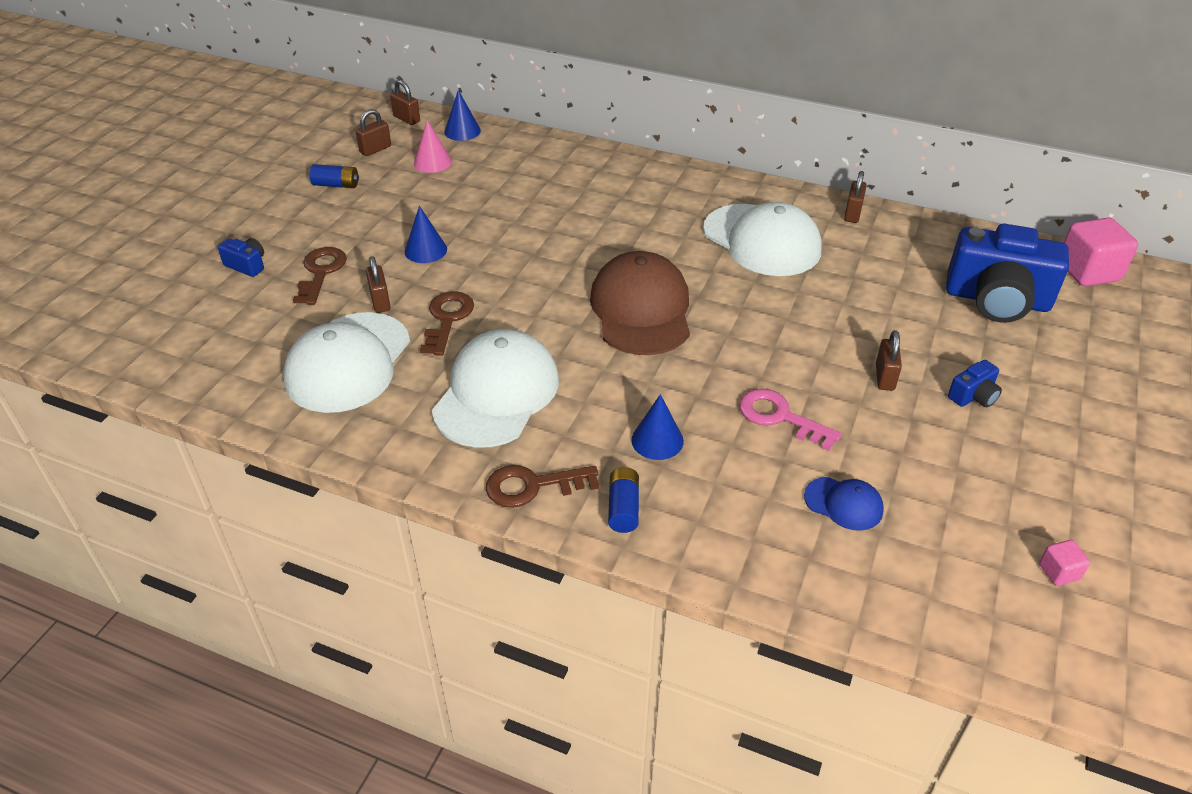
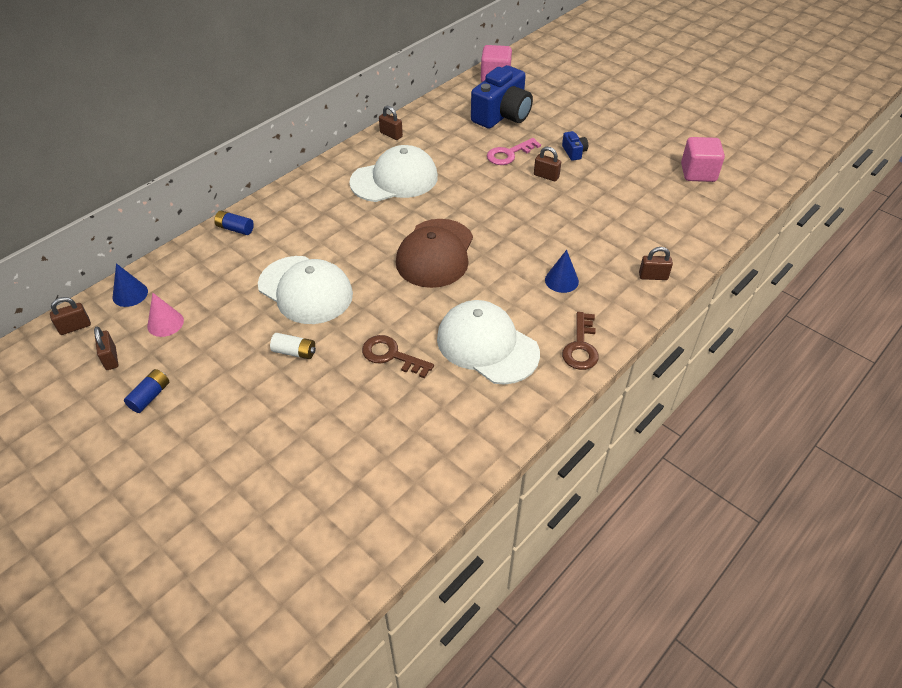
camera: 70 degrees left, 5 degrees up
(247, 265) = (237, 481): blue camera -> none
(321, 272) = (282, 426): brown key -> none
(348, 362) = (413, 425): white cap -> white cap (305, 290)
(380, 301) = (346, 392): brown padlock -> brown padlock (653, 276)
(425, 250) = (294, 352): blue cone -> white battery
(623, 508) = (612, 310): blue battery -> blue battery (235, 229)
(641, 310) = (435, 253): brown cap -> brown cap turned 90 degrees counterclockwise
(780, 417) = (562, 225): pink key -> pink key (509, 154)
(843, 504) = (635, 224): blue cap -> none
(1059, 572) = (698, 173): pink cube -> pink cube, size x2.10

